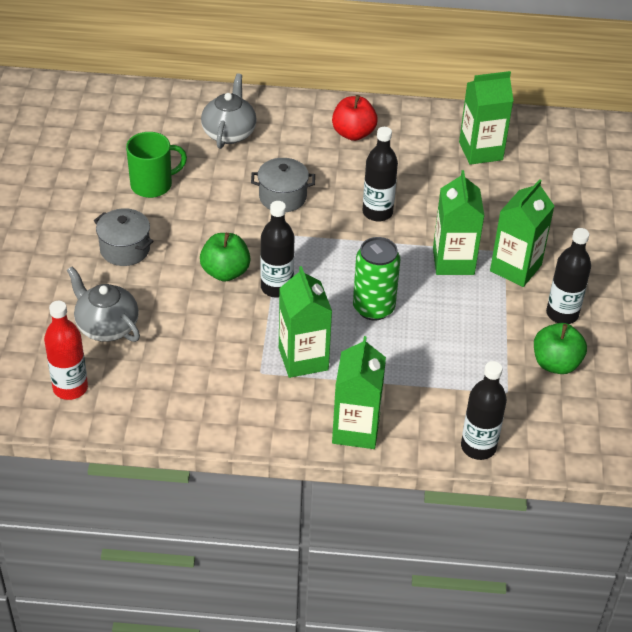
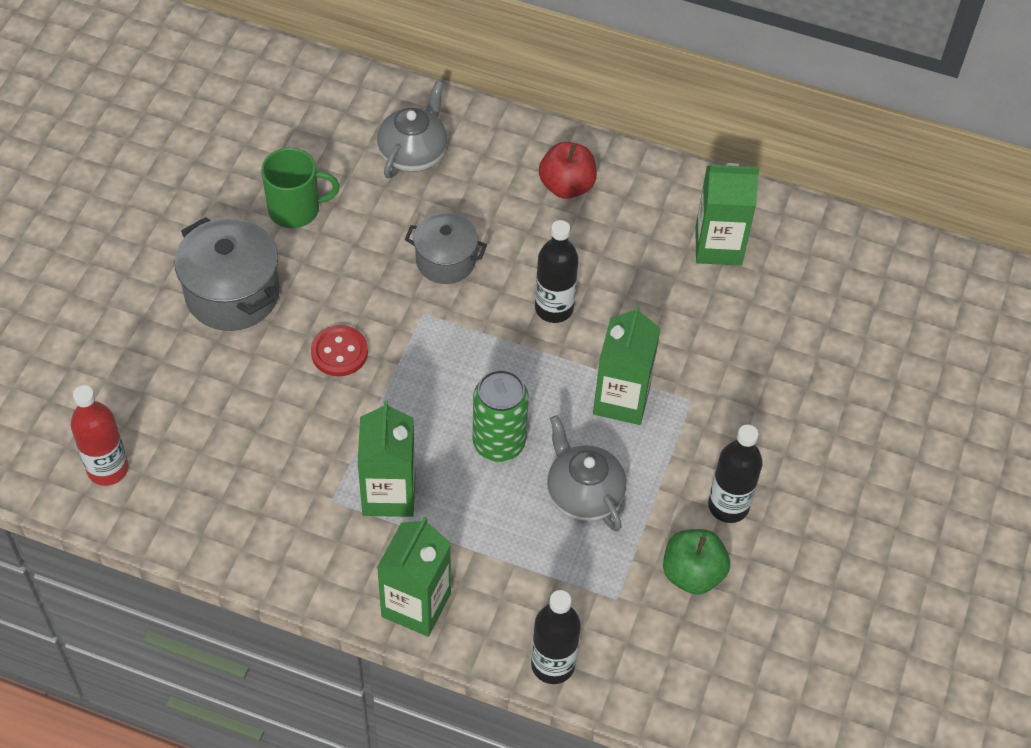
camera: 15 degrees right, 10 degrees up
(106, 326) = (176, 395): grey teapot -> grey teapot (583, 494)
(125, 249) = (232, 294): grey pot -> grey pot, size x1.54
(225, 272) = (339, 352): green apple -> red button
(276, 287) = (393, 388): black bottle -> none
(515, 268) = (696, 427): green carton -> none

